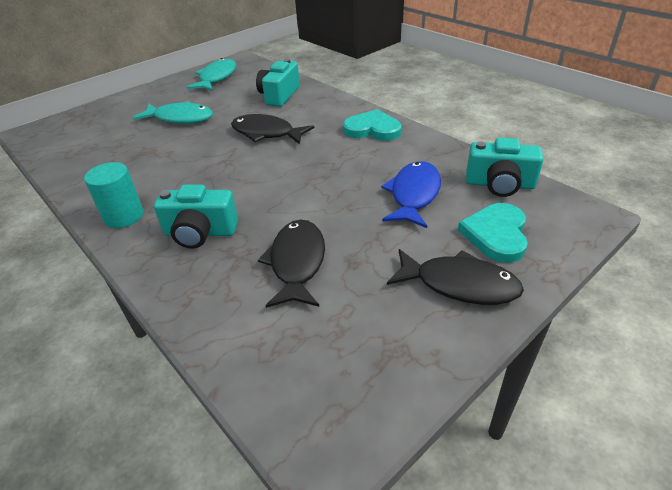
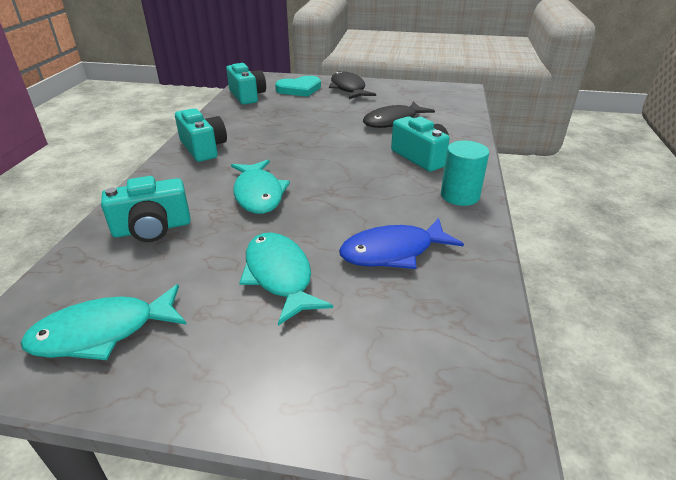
camera: 130 degrees left, 5 degrees down
(266, 133) = (258, 194): black fish -> turquoise fish
(372, 129) = (203, 148): turquoise heart -> turquoise camera
(414, 195) = (287, 112): blue fish -> blue fish (393, 252)

